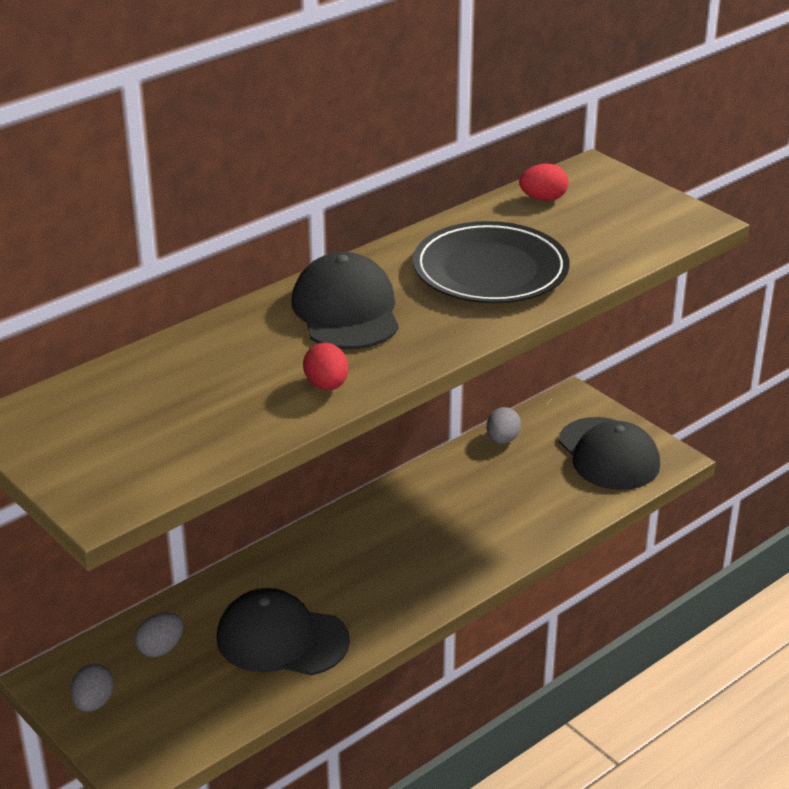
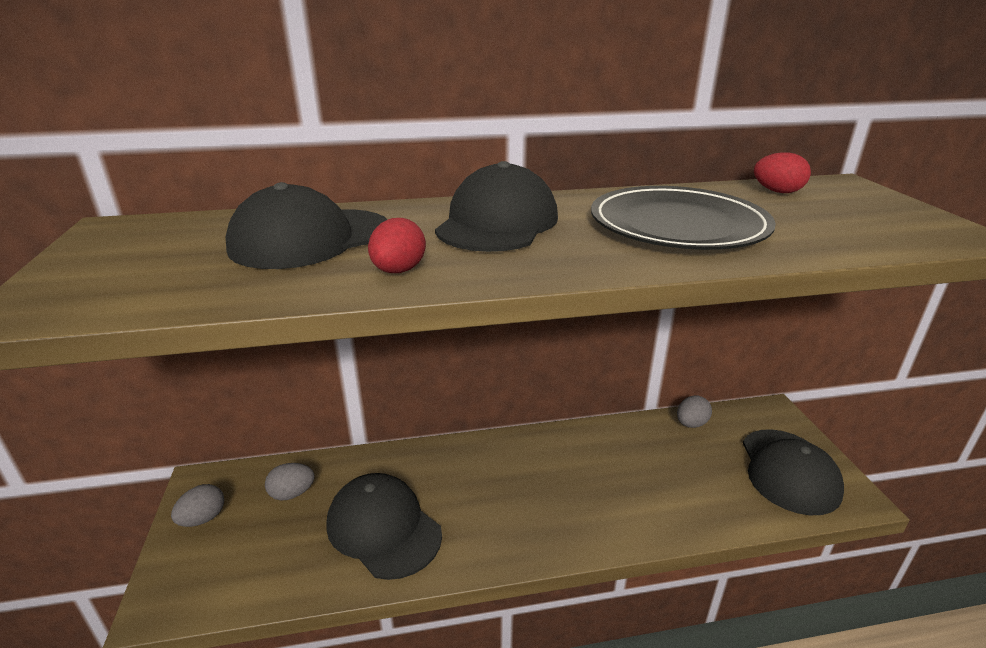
camera: 30 degrees right, 5 degrees down
(212, 377) = (311, 239): none -> black cap

